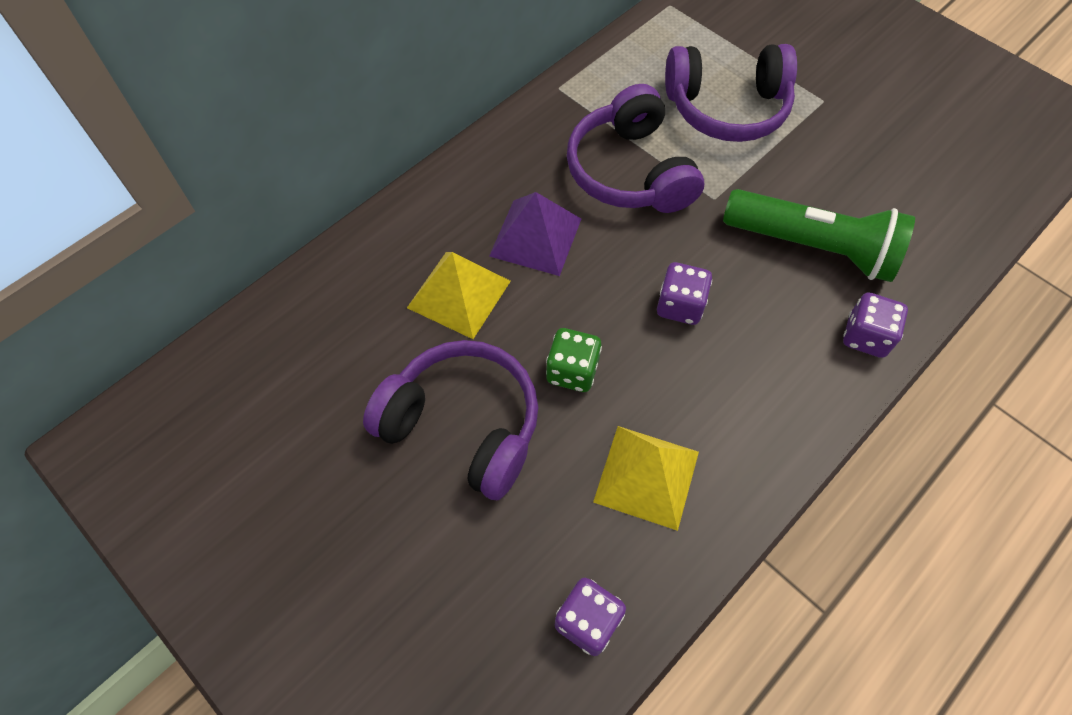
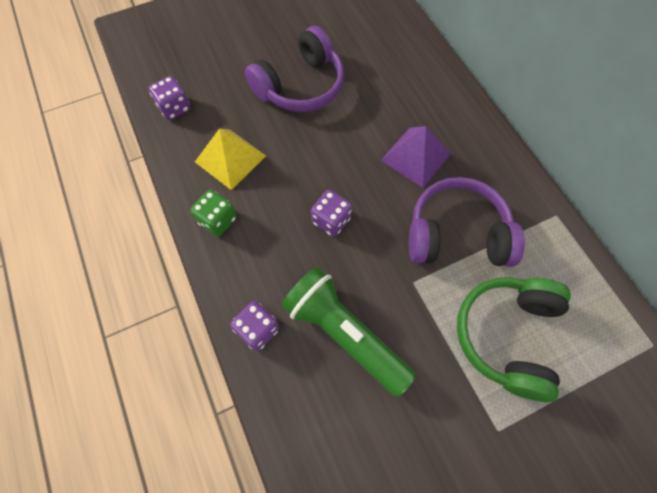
camera: 110 degrees right, 5 degrees up
(459, 294) = (386, 105): yellow pyramid -> none
(572, 371) = (310, 145): green dice -> green dice (218, 220)
(727, 108) = (507, 336): purple headphones -> green headphones
(813, 247) = (344, 333): green flashlight -> green flashlight turned 90 degrees clockwise

